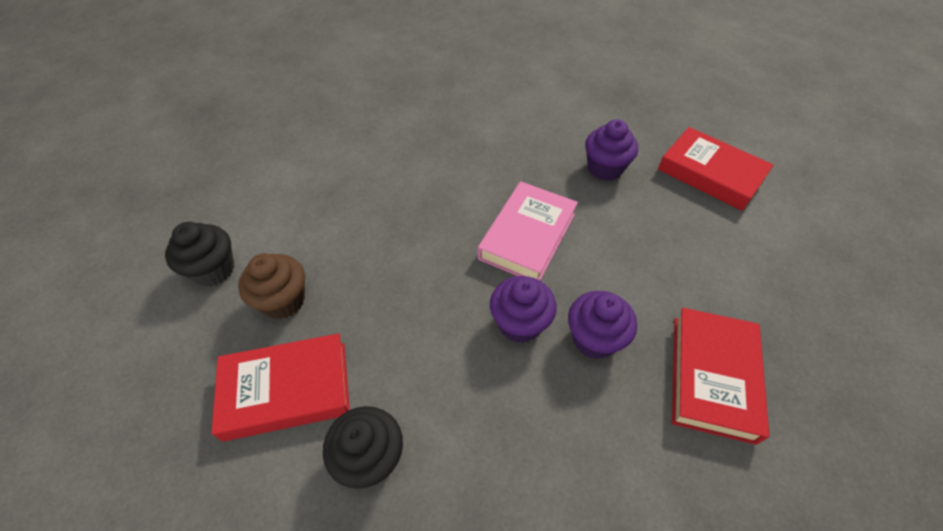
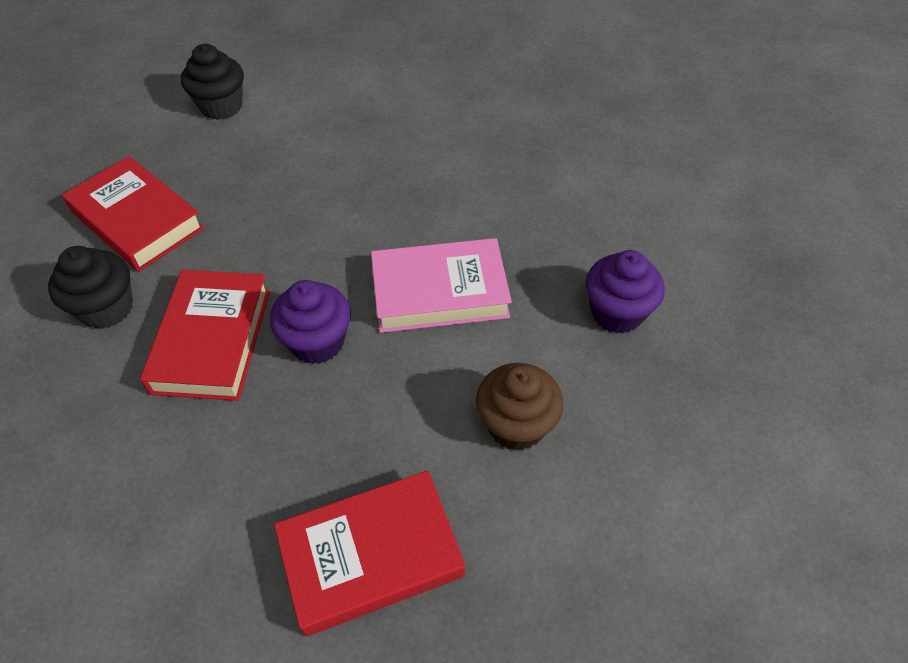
camera: 55 degrees right, 0 degrees up
(283, 301) = (221, 165): brown cupcake -> brown cupcake (516, 425)
(594, 339) = (344, 416): purple cupcake -> none
(710, 174) = (724, 431): red book -> red book (212, 340)

